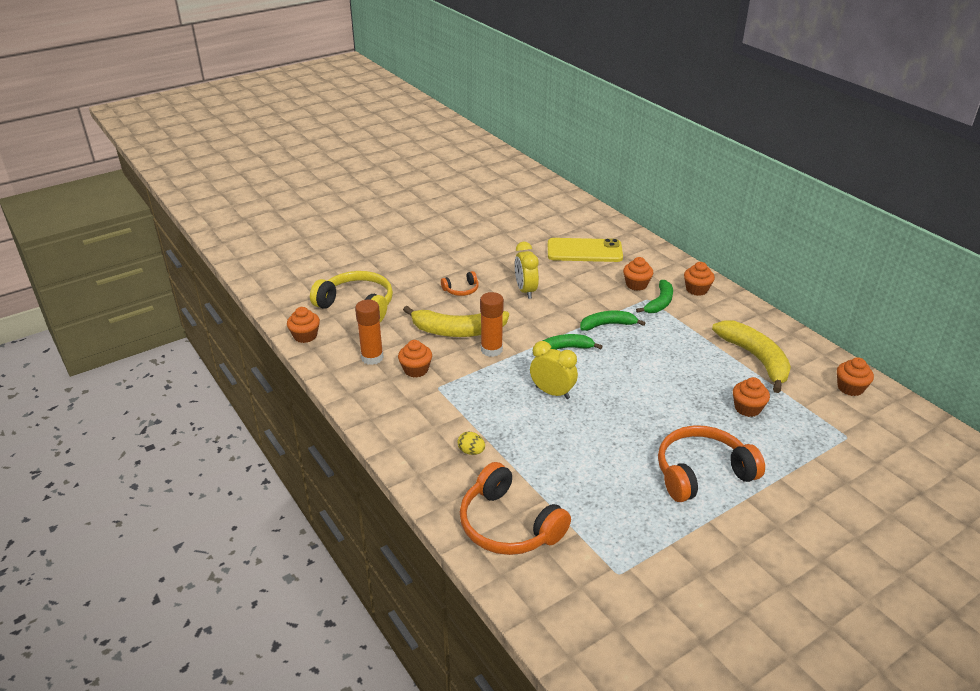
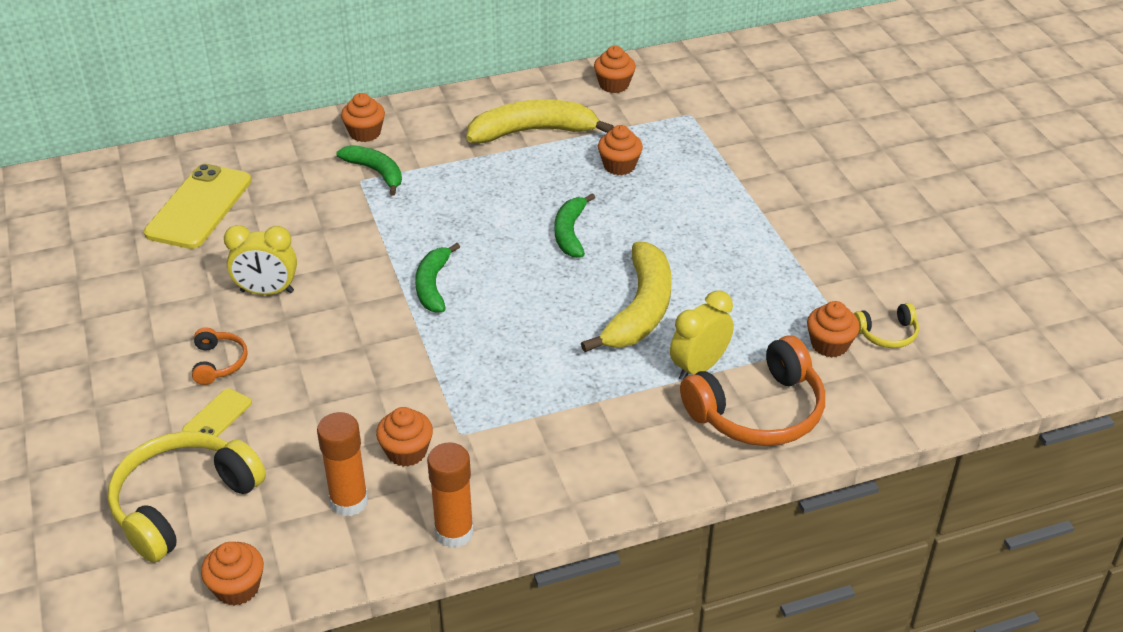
camera: 75 degrees left, 5 degrees up
(421, 300) = (217, 417): none -> yellow phone
(457, 331) = (330, 387): yellow banana -> yellow banana (640, 310)
(471, 451) = (614, 421): yellow egg -> none
(491, 350) = (398, 358): orange glue stick -> orange glue stick (454, 532)
(552, 392) = (523, 318): yellow clock -> yellow clock (699, 367)
(607, 325) = (399, 231): green banana -> green banana (570, 233)
(633, 598) = (887, 334): none -> yellow headphones
(636, 284) = (320, 181): orange cupcake -> orange cupcake (829, 344)
(702, 473) = (714, 231): orange headphones -> none

